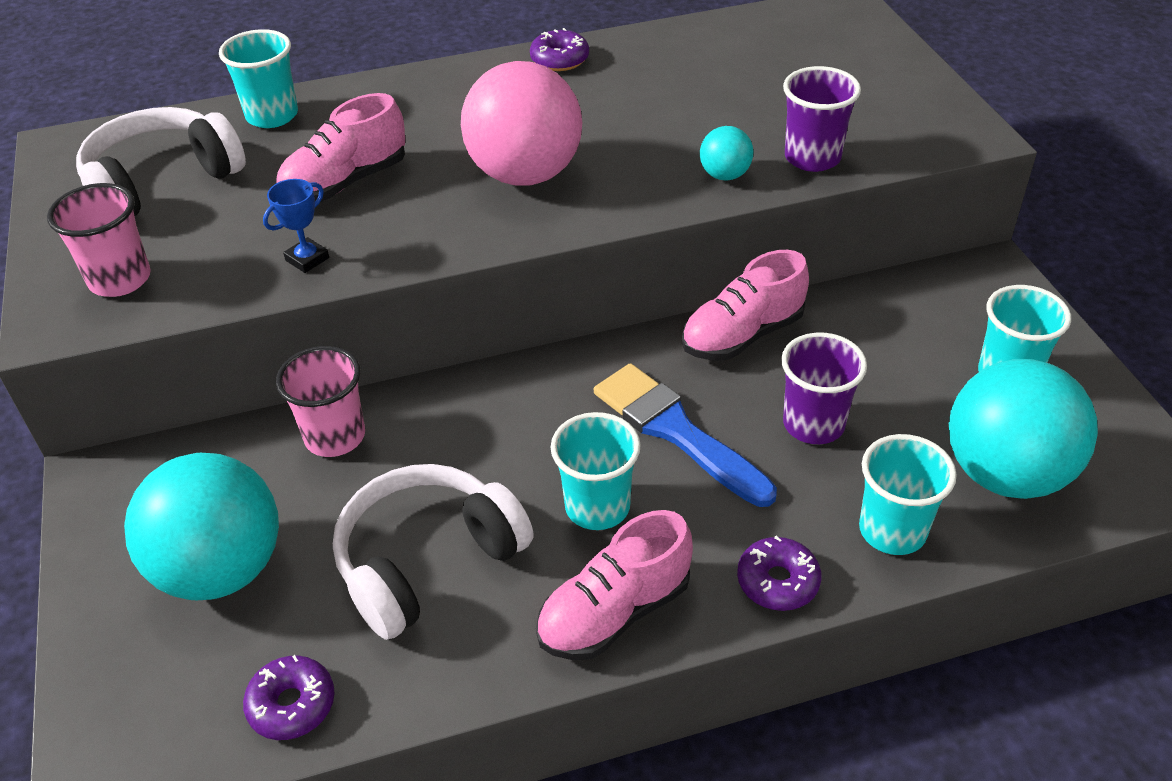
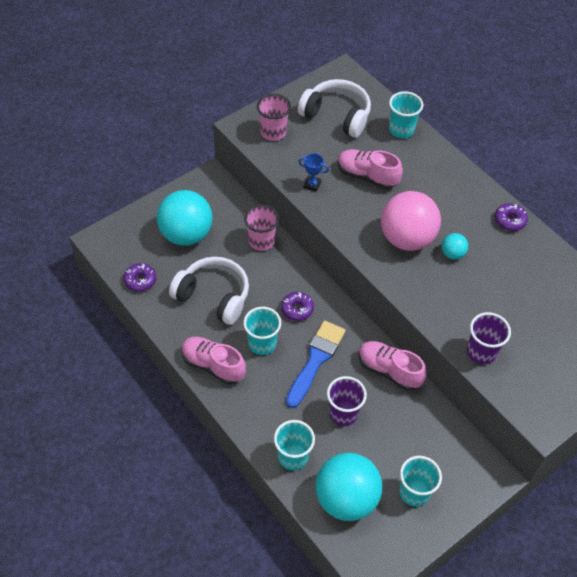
camera: 65 degrees right, 10 degrees up
(724, 175) = (447, 318): turquoise ball -> turquoise ball (452, 254)
(777, 581) = (249, 418): purple donut -> purple donut (297, 309)

